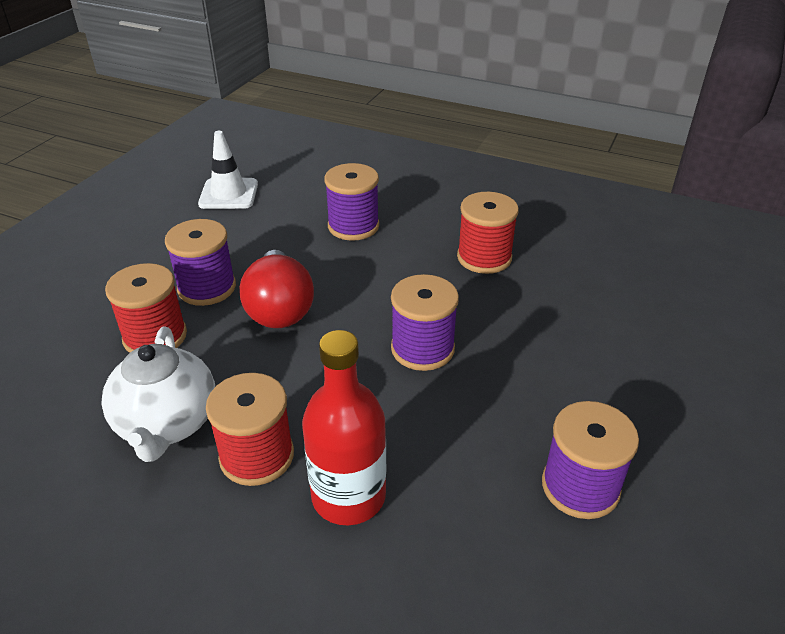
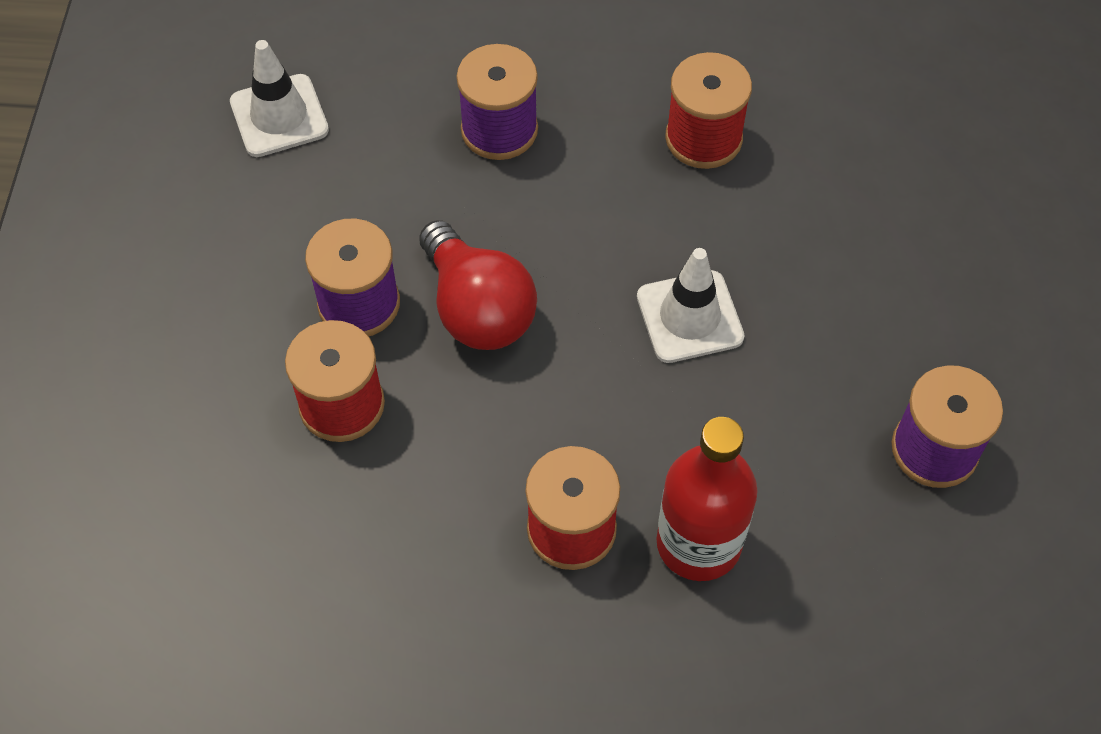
camera: 20 degrees left, 20 degrees up
(167, 424) = (441, 523): white teapot -> none
(422, 349) = (689, 317): purple spool -> white traffic cone

